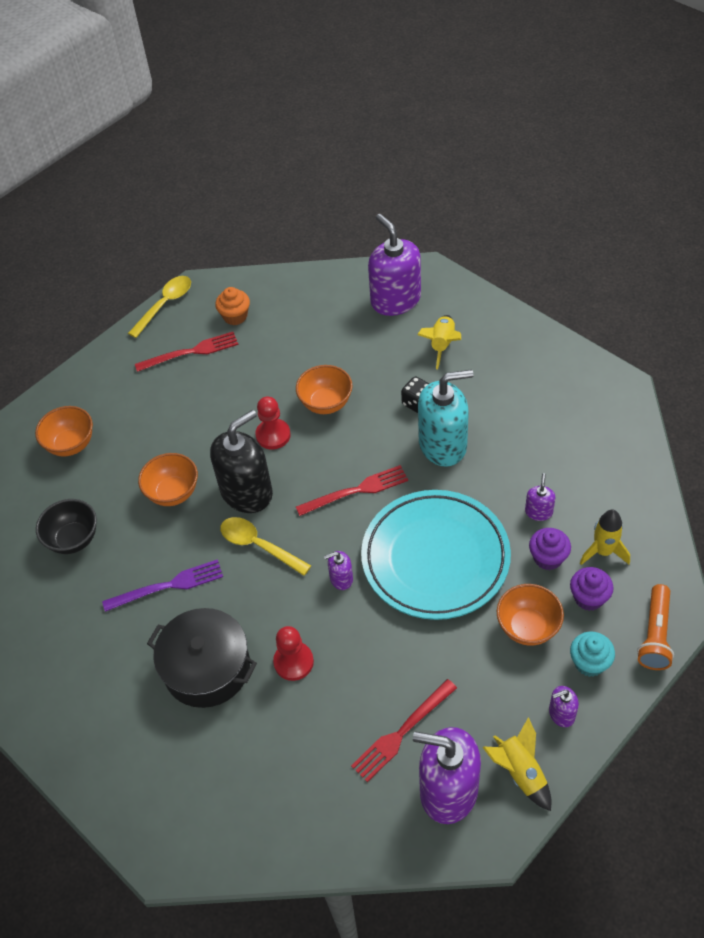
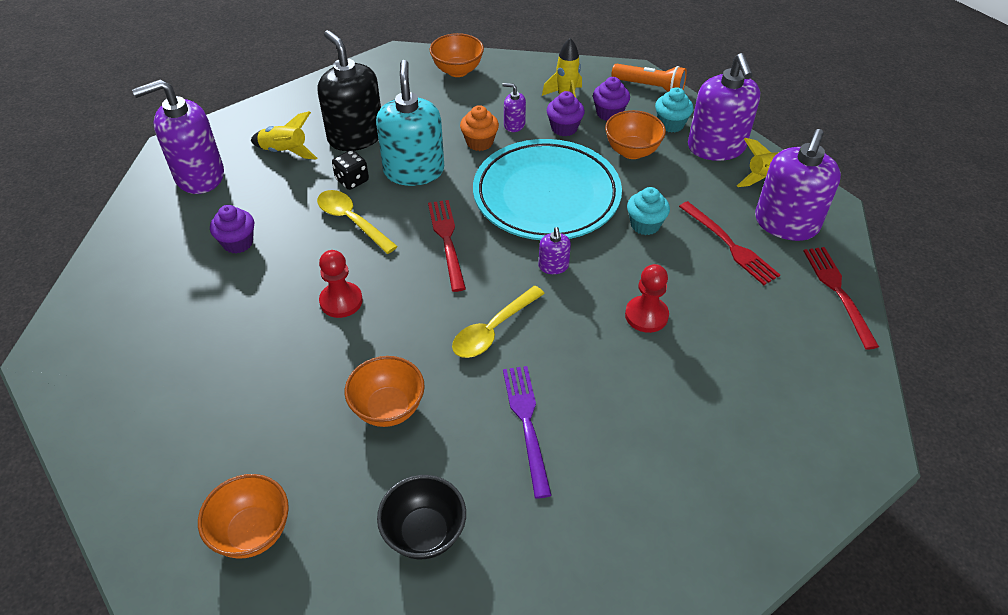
camera: 85 degrees left, 5 degrees down
(165, 305) = (52, 396): yellow spoon -> yellow spoon (352, 221)
(191, 352) = (161, 372): red fork -> red fork (838, 292)
(207, 668) = (644, 392): black pot -> none
(235, 316) = (128, 319): orange cupcake -> orange cupcake (479, 142)
(247, 492) = (414, 334): black soap dispenser -> black soap dispenser (356, 136)
(323, 351) = (238, 243): none -> purple cupcake
(326, 403) = (317, 250): orange bowl -> orange bowl (457, 71)
(414, 650) = (645, 225): none -> turquoise cupcake
(561, 713) = (716, 147): purple soap dispenser -> purple soap dispenser, size x2.22

